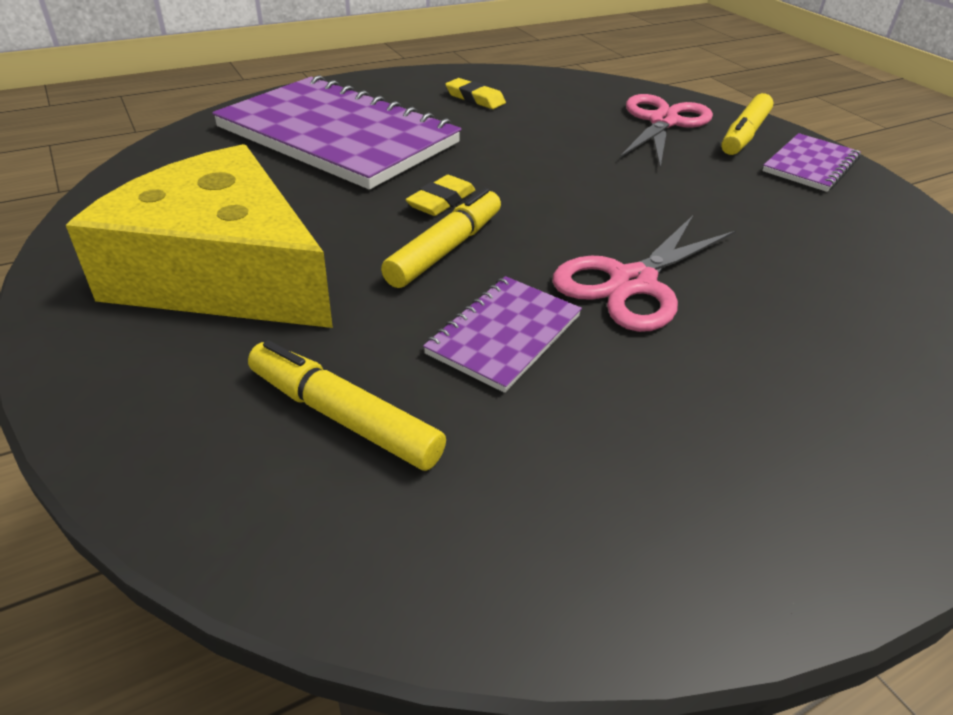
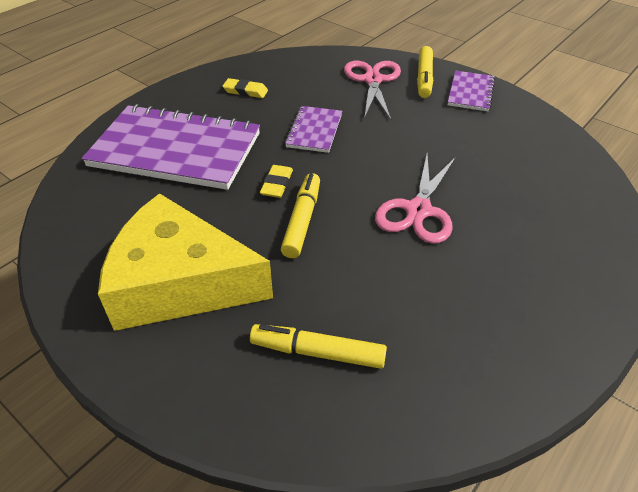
camera: 20 degrees left, 5 degrees up
(504, 335) = (370, 269): purple notebook -> purple notebook (314, 131)

